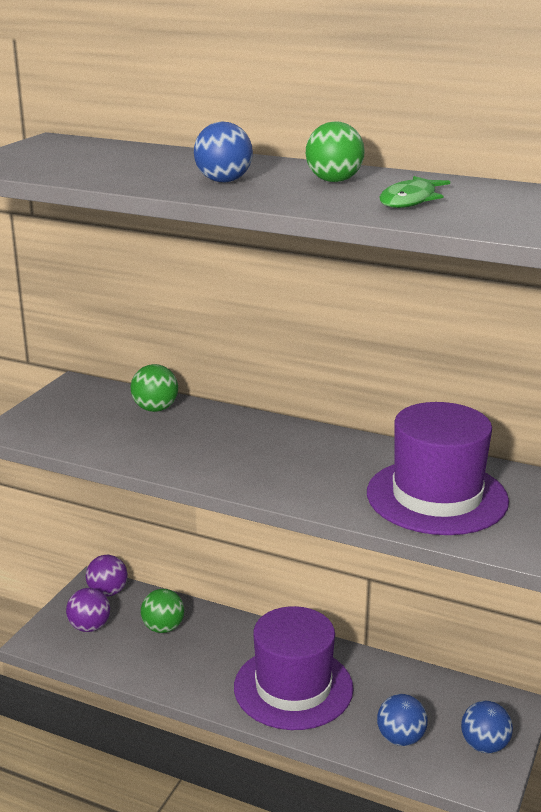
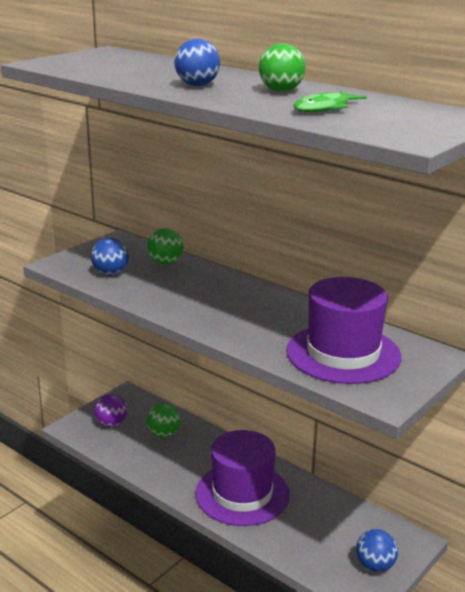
camera: 15 degrees right, 0 degrees up
(108, 592) = (134, 402): purple ball -> none
(400, 738) = (309, 547): blue ball -> blue ball (110, 273)

